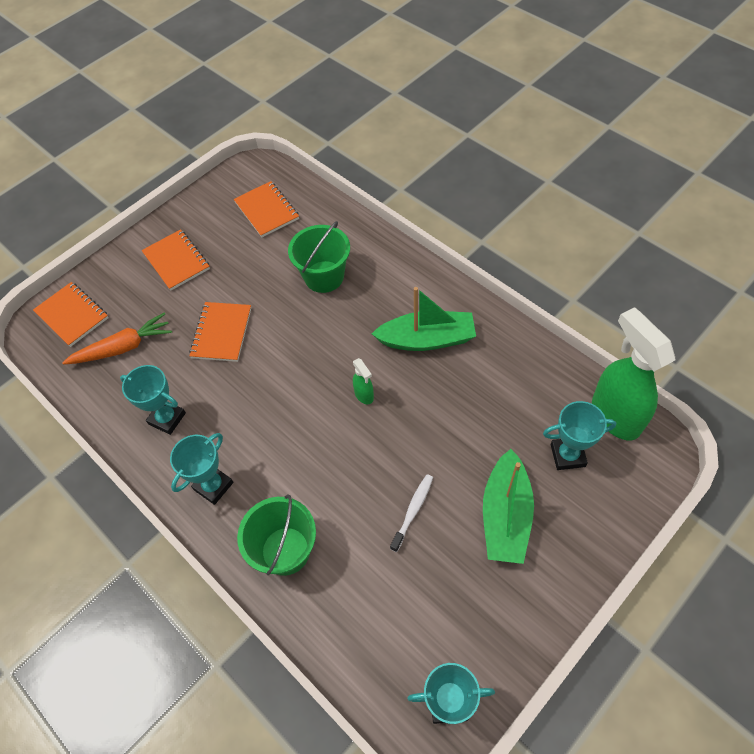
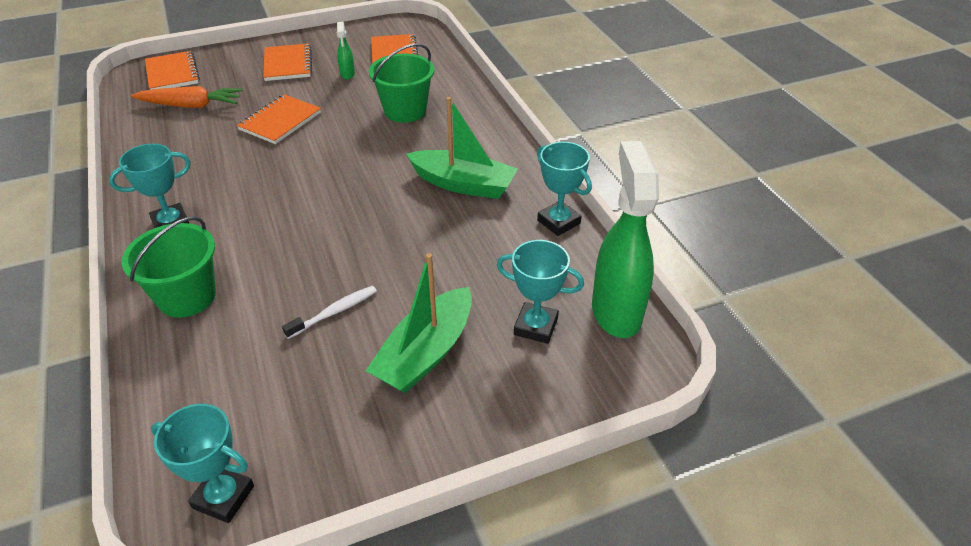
camera: 20 degrees right, 15 degrees down
(167, 418) = (179, 163): turquoise trophy -> turquoise trophy (558, 222)
(364, 395) = (367, 205): green spray bottle -> green spray bottle (347, 74)

